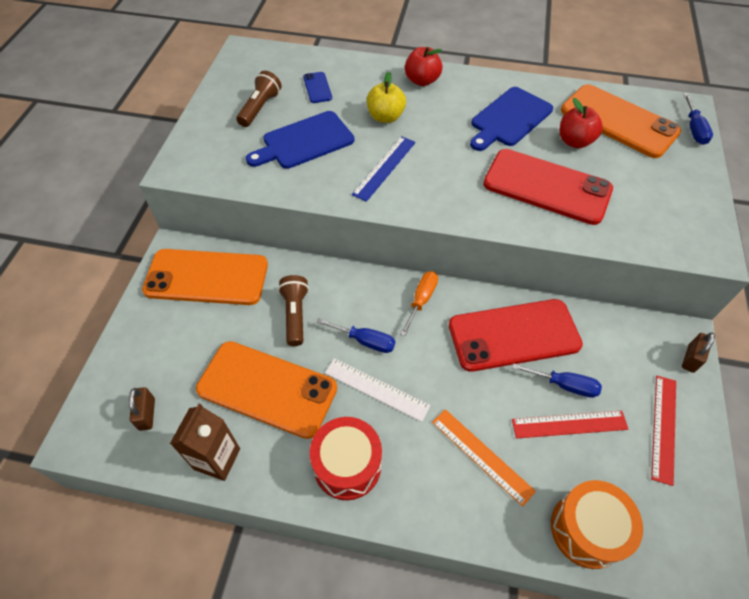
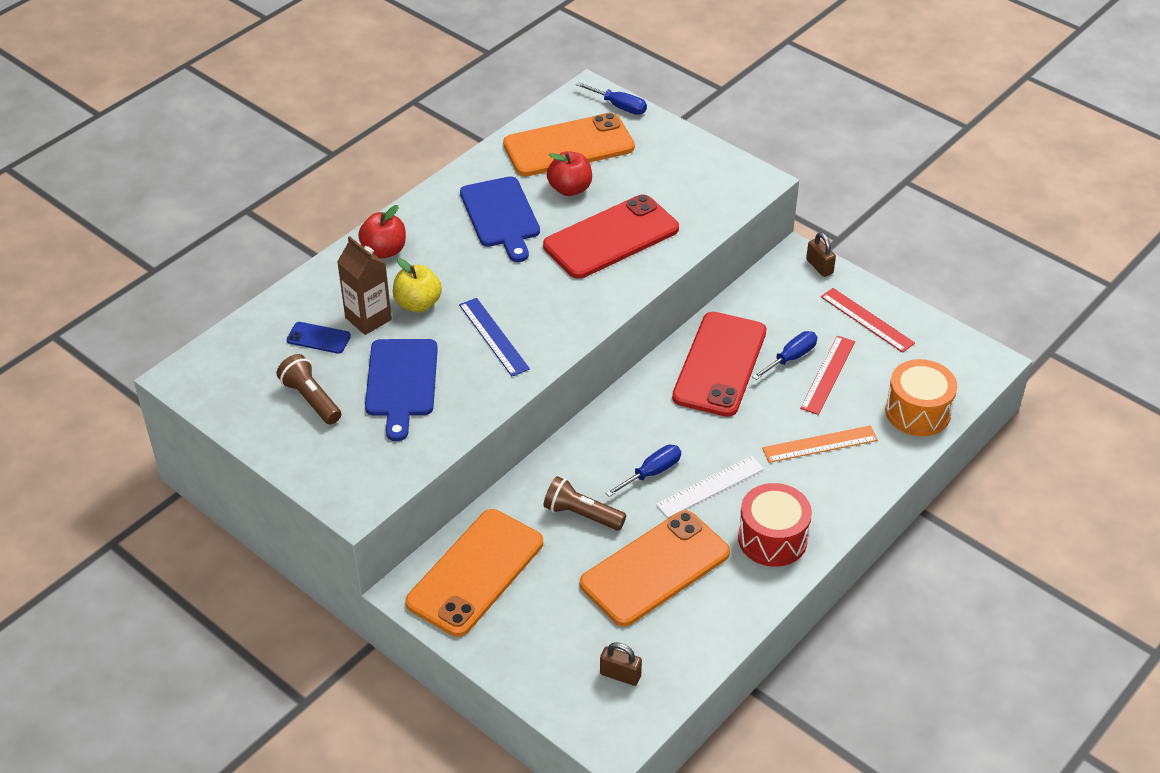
camera: 60 degrees left, 10 degrees down
(217, 459) = (706, 632): brown carton -> brown carton (368, 319)
(421, 300) = (634, 410): orange screwdriver -> none

